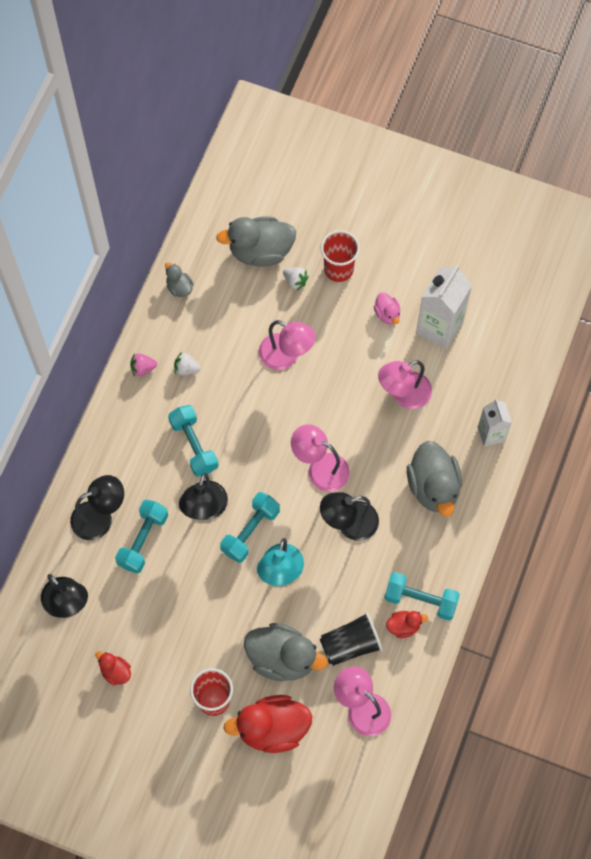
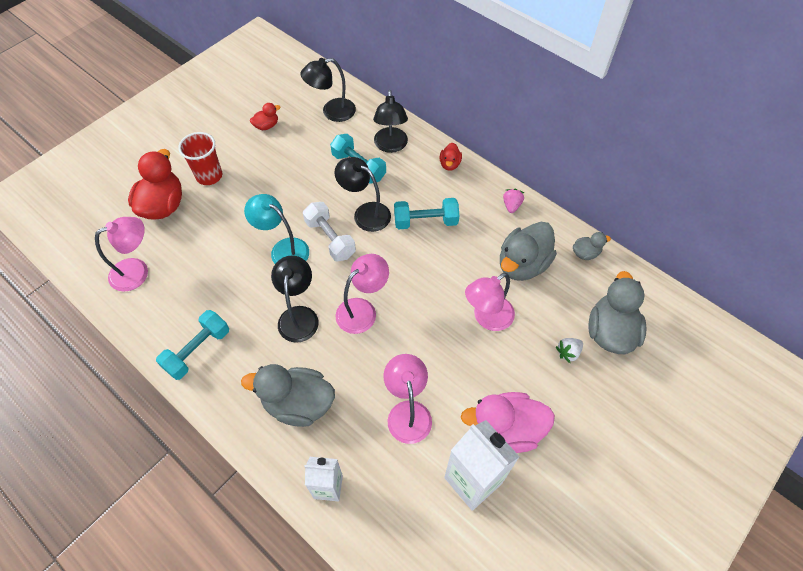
camera: 110 degrees right, 10 degrees down
(186, 368) = (500, 236): white strawberry -> none
(250, 531) = (330, 239): turquoise dumbbell -> white dumbbell
(282, 658) = (212, 229): grey duck -> grey duck (522, 264)
(338, 269) = (572, 399): red cup -> none
(350, 644) = (193, 280): black cup -> none
(387, 314) = (505, 429): pink duck -> pink duck, size x2.04
(404, 626) = (183, 328): red duck -> red duck (449, 164)

